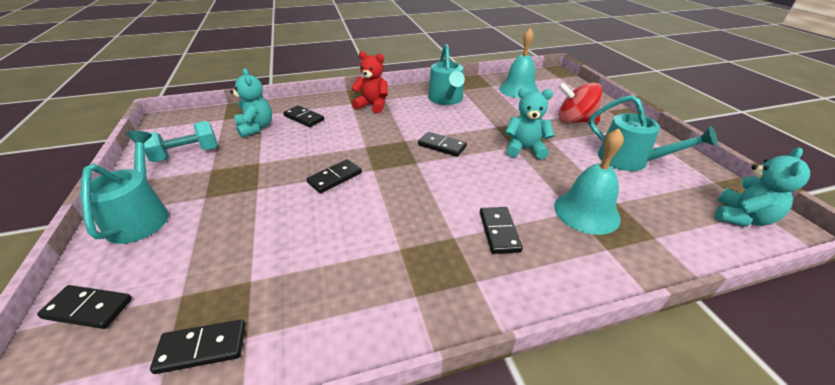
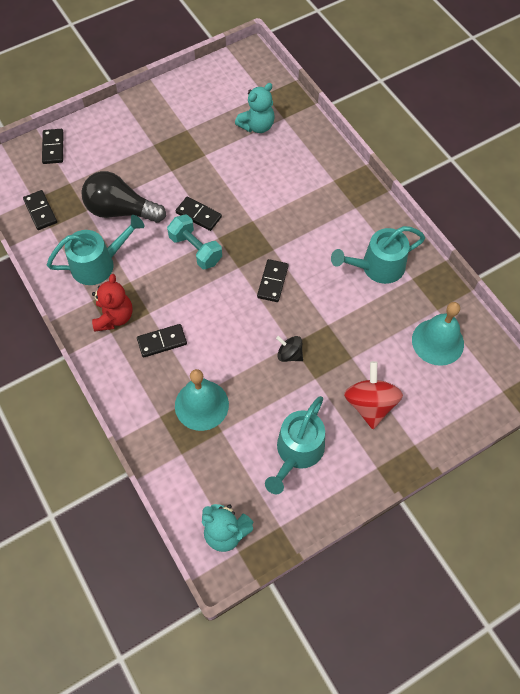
camera: 75 degrees right, 25 degrees up
(140, 216) = (125, 122): turquoise watering can -> turquoise watering can (98, 264)
(187, 154) = (201, 102): turquoise dumbbell -> turquoise dumbbell (195, 249)
(280, 242) = (120, 210): none -> black light bulb
(304, 118) = (287, 154): black domino -> none
(372, 105) = (335, 201): red teddy bear -> red teddy bear (114, 317)
(524, 149) = (289, 354): turquoise teddy bear -> black spinning top

